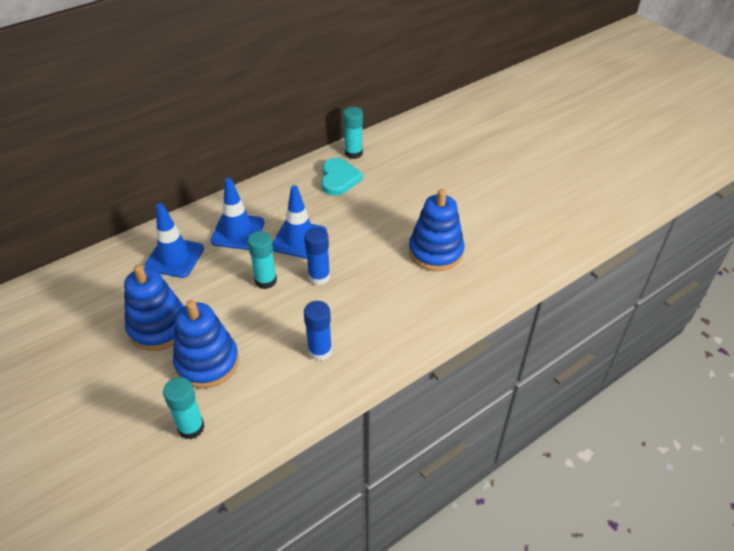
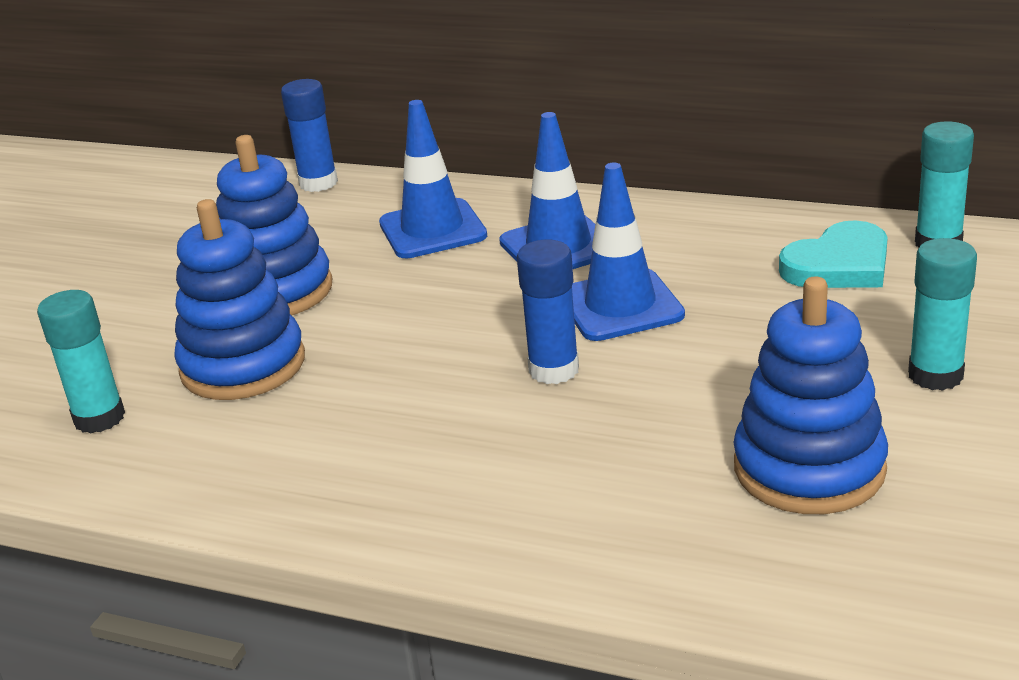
camera: 60 degrees right, 15 degrees down
(266, 281) = (479, 325): turquoise glue stick -> turquoise glue stick (935, 375)
(320, 351) = (373, 459): blue glue stick -> blue glue stick (318, 183)

